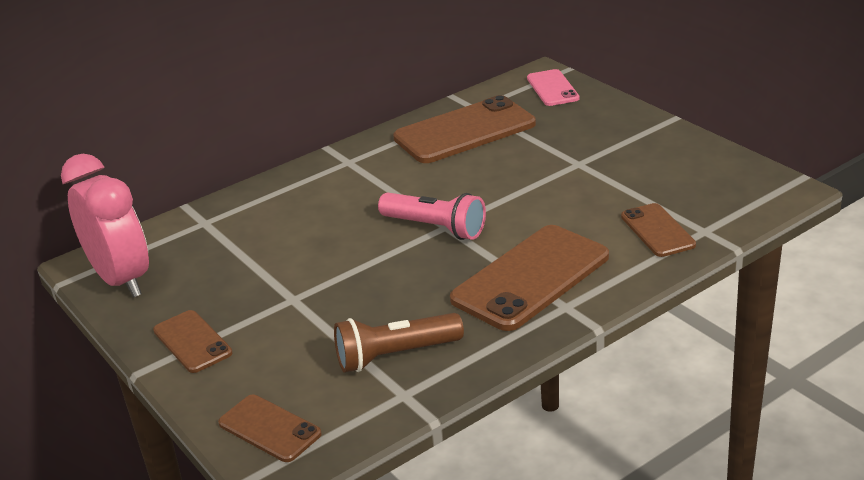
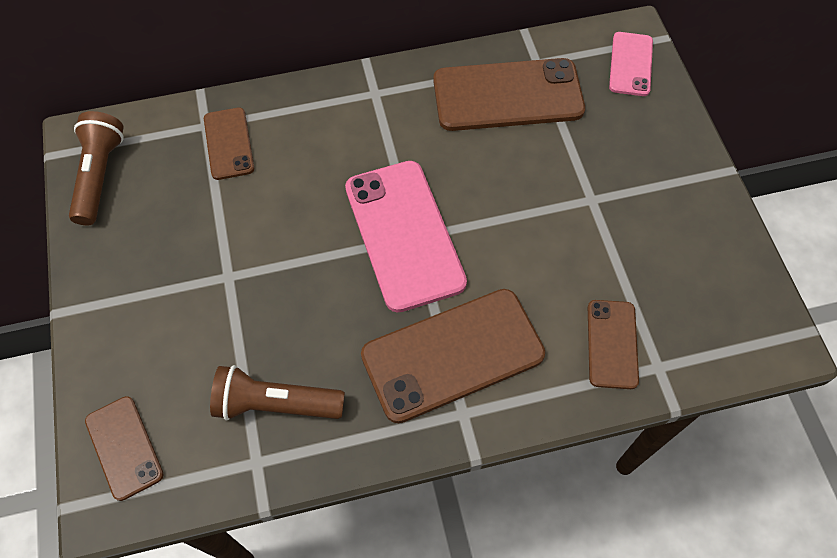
camera: 20 degrees right, 30 degrees up
(121, 279) = (99, 175): pink clock -> brown flashlight
(192, 342) = (117, 294): brown phone -> brown phone (229, 143)
(435, 228) = (404, 234): pink flashlight -> pink phone

